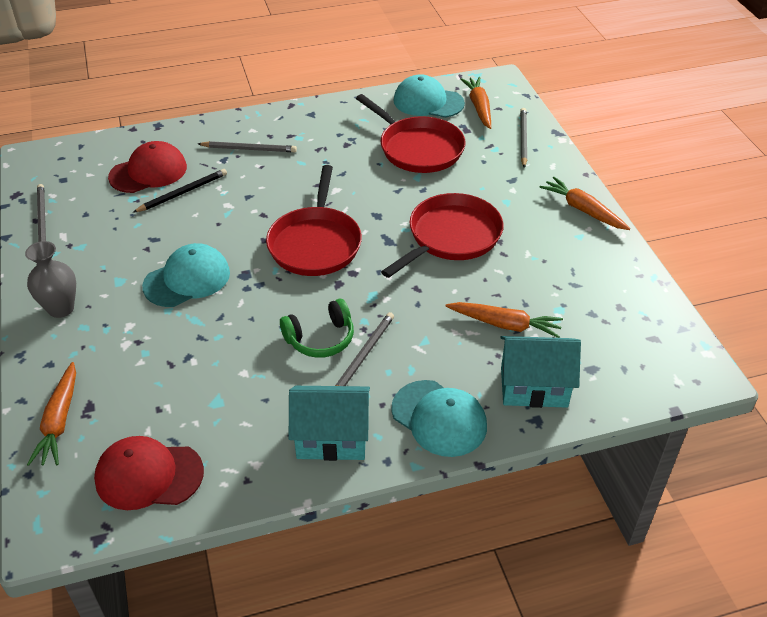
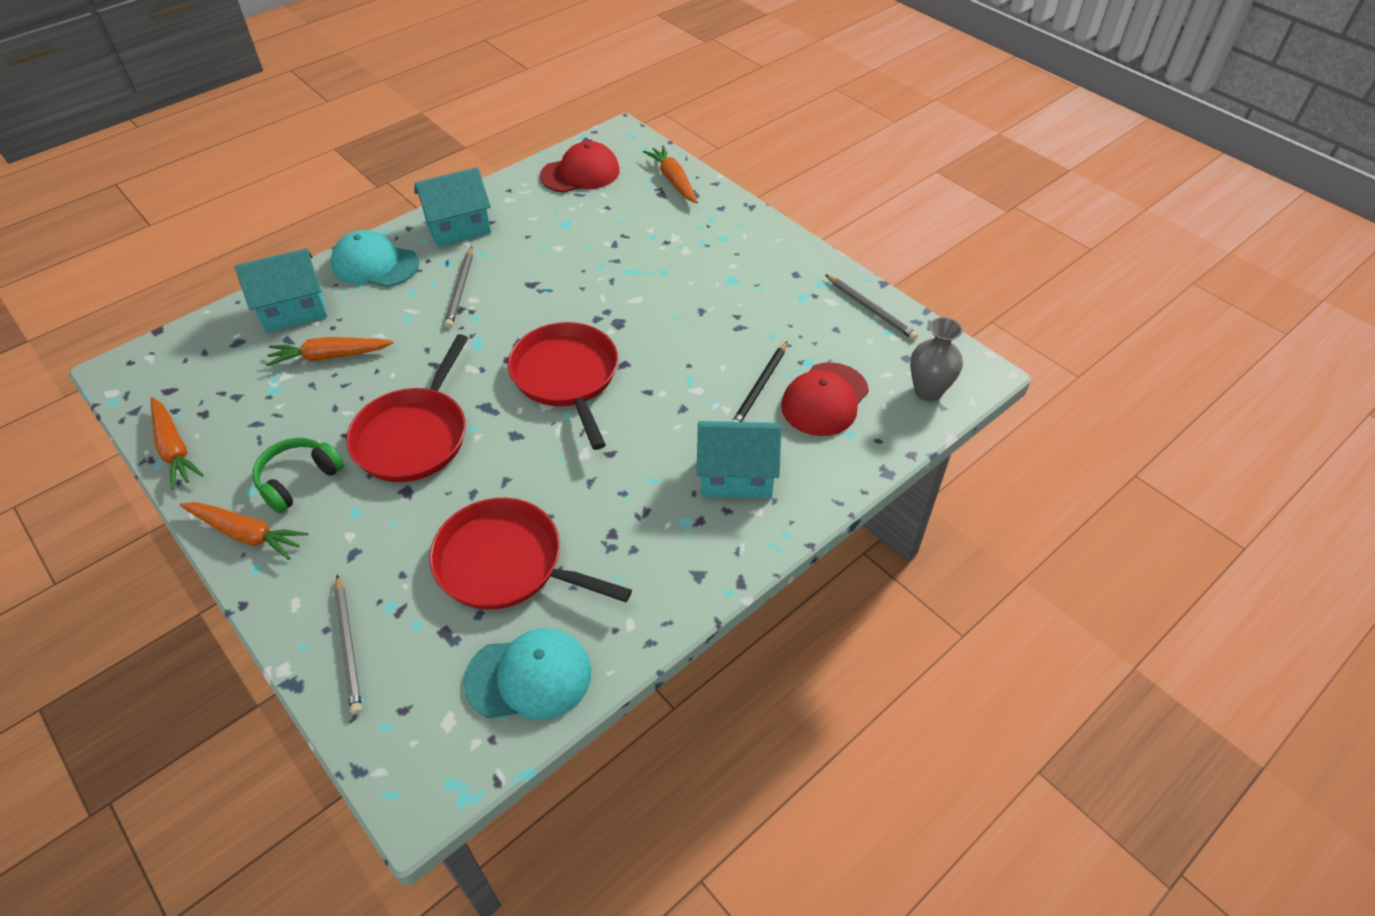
camera: 155 degrees right, 5 degrees up
(61, 308) = (757, 244): grey vase -> grey vase (928, 391)
(187, 279) = (670, 301): turquoise cap -> none
(249, 149) = (736, 476): grey pencil -> turquoise house
(320, 338) = (507, 291): green headphones -> green headphones (298, 480)
(479, 107) = (437, 697): orange carrot -> orange carrot (174, 448)

